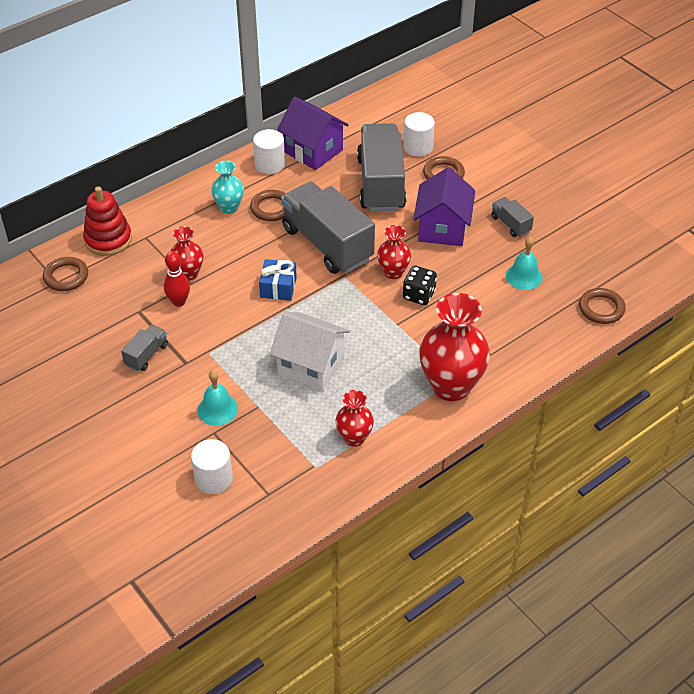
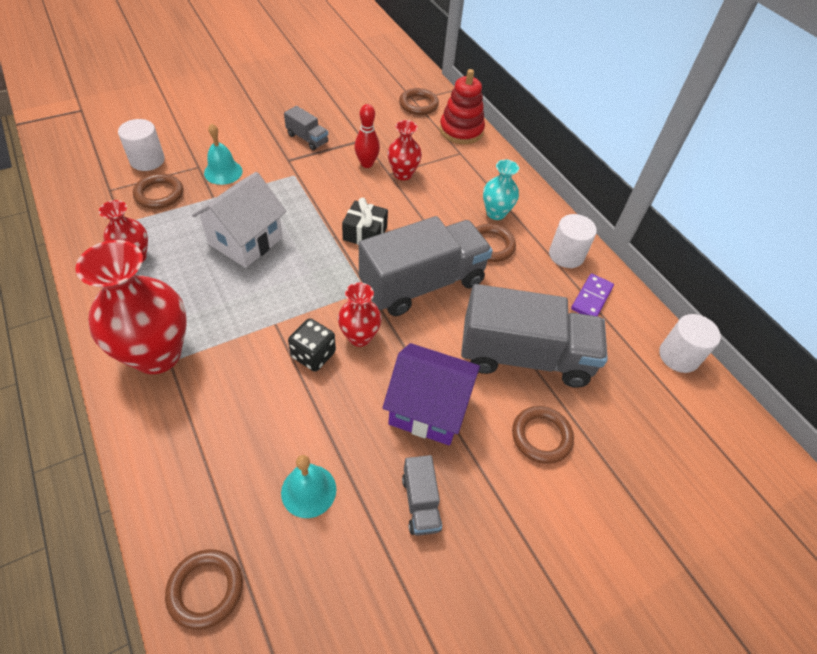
camera: 95 degrees right, 5 degrees up
(265, 450) = (159, 194): none -> brown ring
(278, 287) = (365, 233): blue gift -> black gift
(313, 151) = (591, 298): purple house -> purple domino
(418, 147) = (602, 417): white cylinder -> white cylinder (678, 356)
(510, 224) = (420, 502): grey truck -> grey truck turned 105 degrees clockwise

